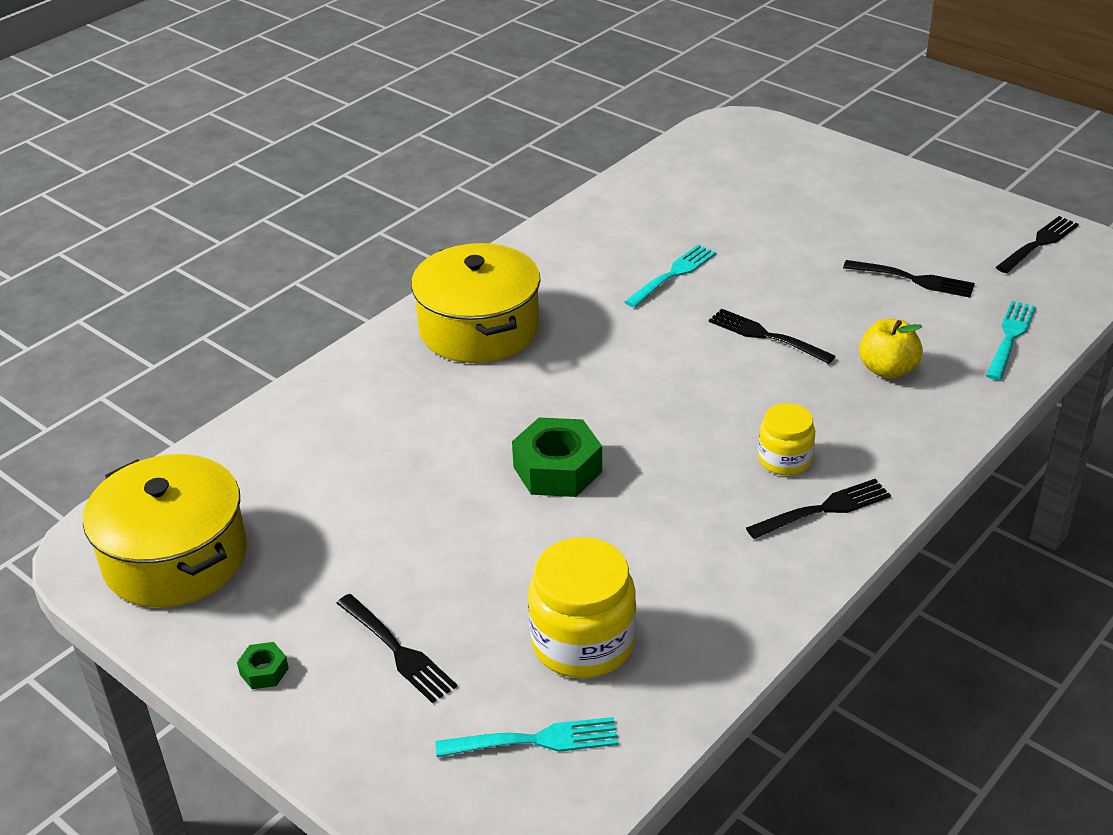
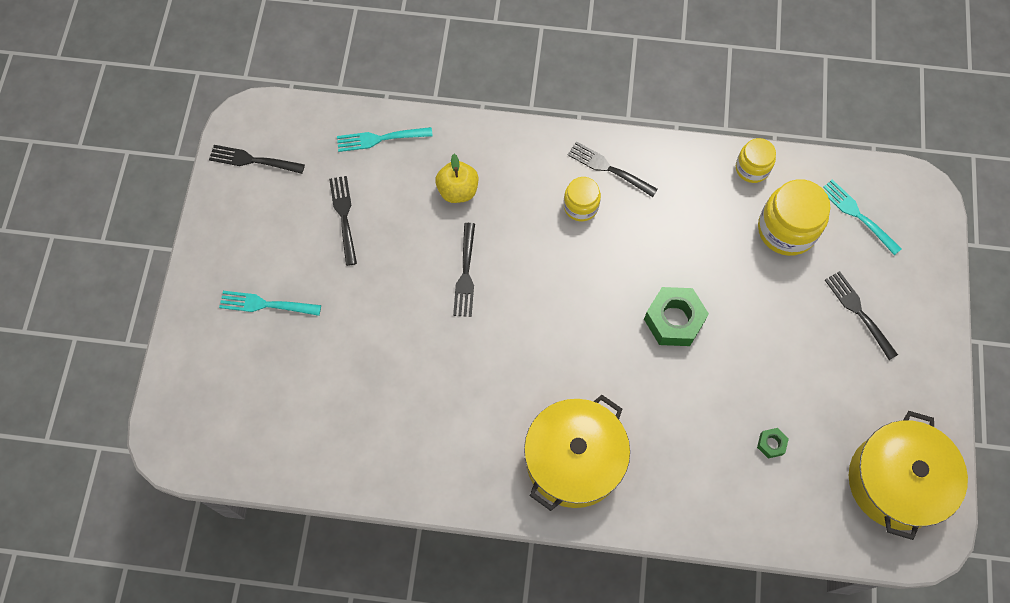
camera: 125 degrees left, 30 degrees up
(264, 671) = (922, 366): green nut -> green nut (771, 444)
(396, 650) = (859, 312): black fork -> black fork turned 45 degrees counterclockwise
(673, 275) = (429, 369): turquoise fork -> turquoise fork (266, 304)
(711, 659) = (752, 168): none -> yellow jar

